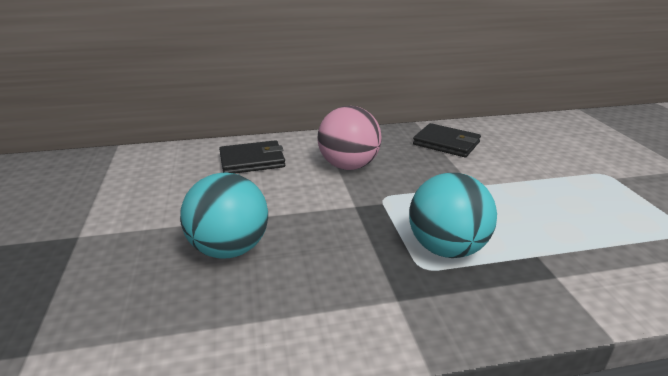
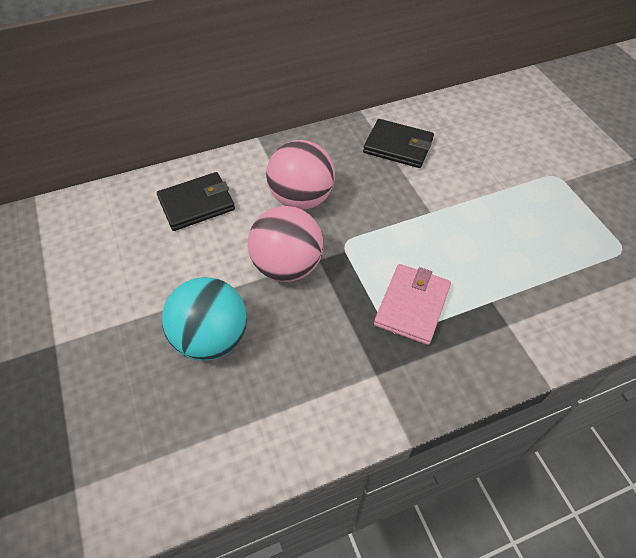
camera: 10 degrees left, 25 degrees up
(322, 207) = (287, 266): none -> pink ball
(446, 249) = (412, 305): turquoise ball -> pink wallet

